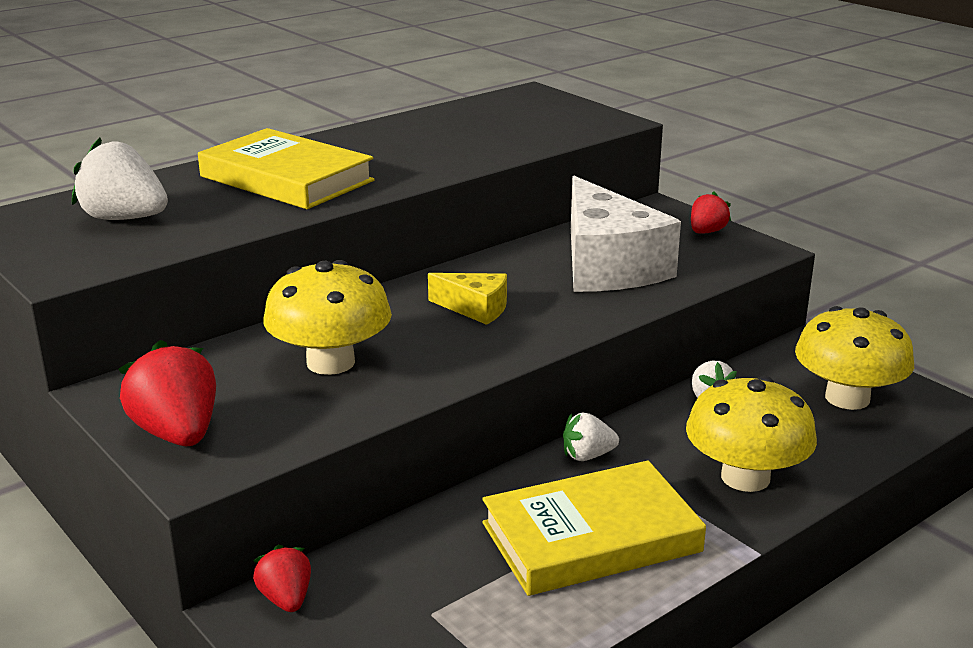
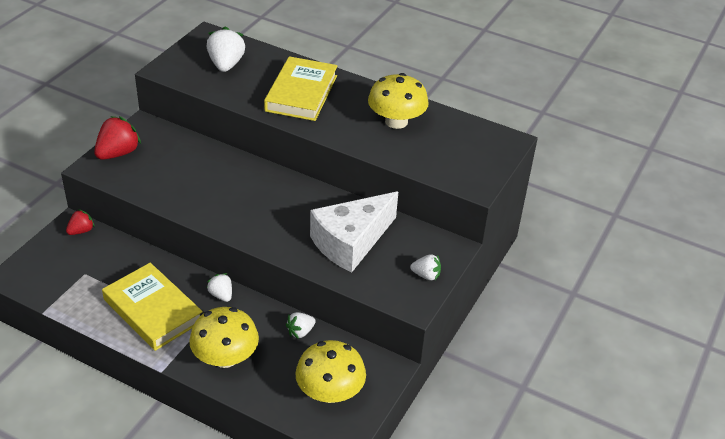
camera: 65 degrees right, 15 degrees up
(330, 362) = (194, 175): yellow mushroom -> yellow mushroom (396, 121)
(475, 308) = (271, 206): yellow cheese -> none
(706, 232) = (426, 275): red strawberry -> white strawberry

